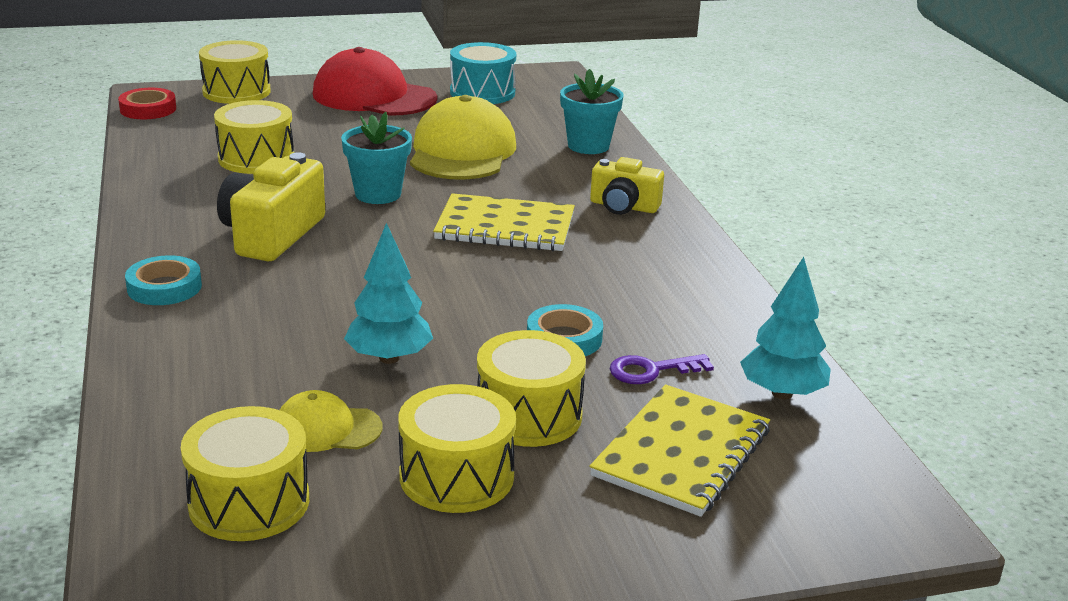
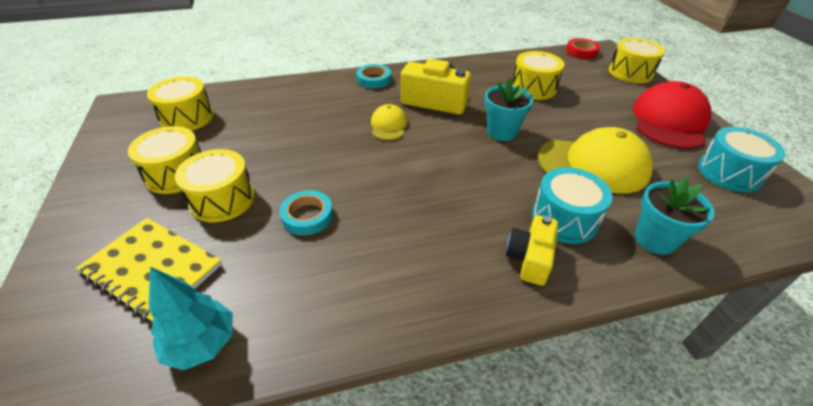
camera: 90 degrees right, 15 degrees up
(327, 429) = (235, 133): yellow cap -> yellow cap (388, 125)
(389, 358) = (296, 147): turquoise tree -> none
(505, 227) = (469, 188): yellow notebook -> none
(560, 181) = (564, 219): none -> turquoise drum
(652, 370) = (256, 260): purple key -> none

